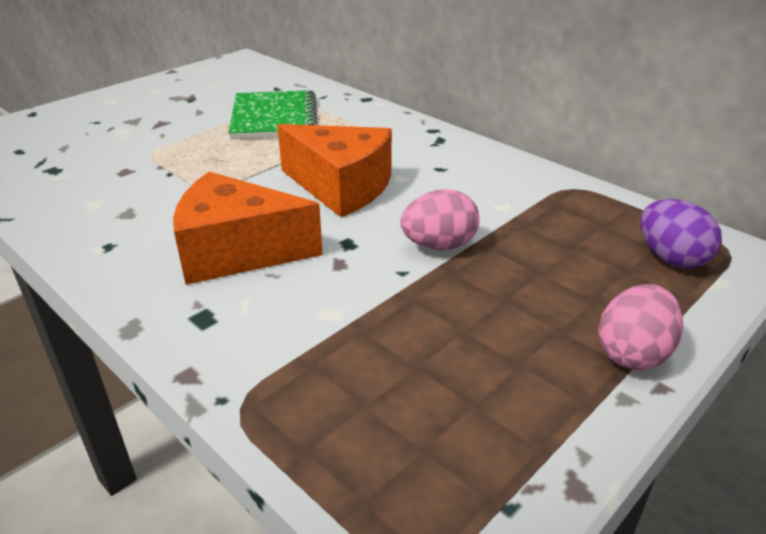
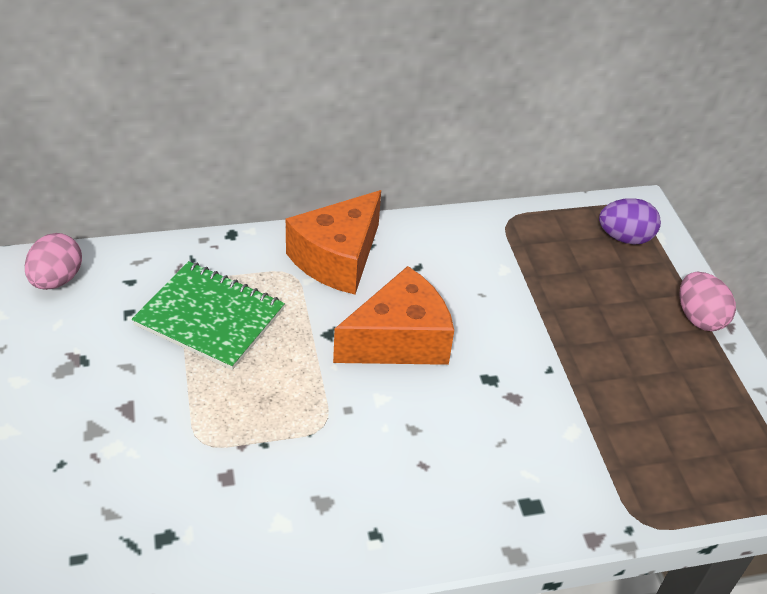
camera: 60 degrees left, 10 degrees up
(237, 251) = (452, 450): orange cheese -> orange cheese (337, 258)
(439, 245) = (531, 332): pink egg -> pink egg (57, 279)

